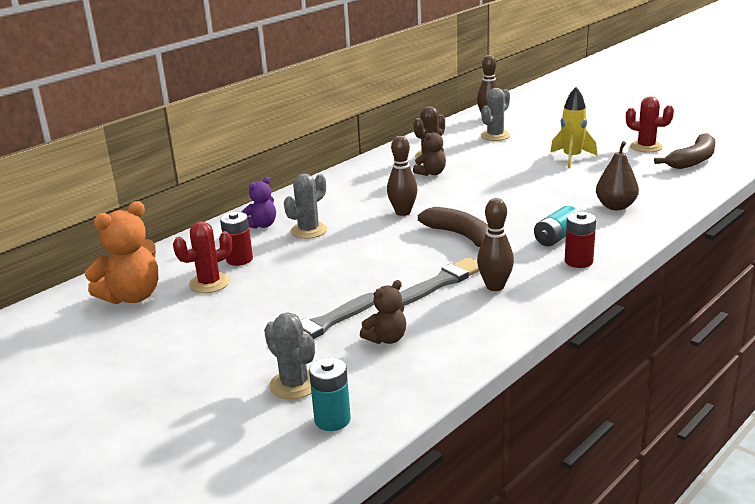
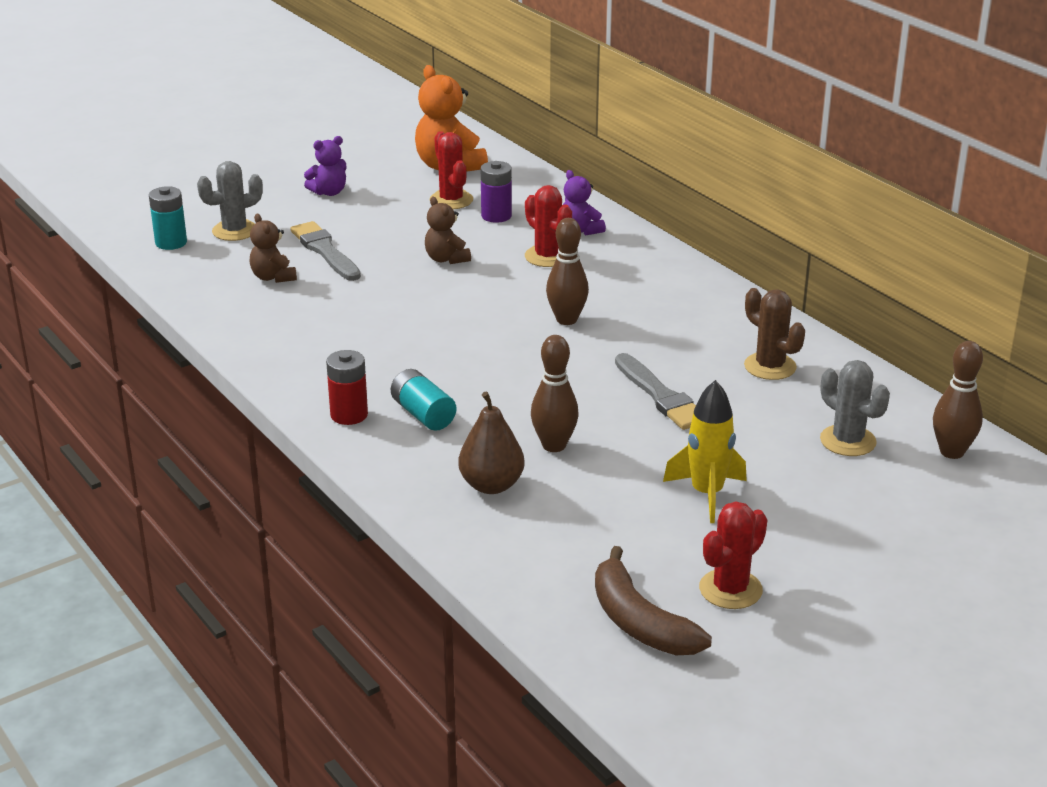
camera: 100 degrees right, 5 degrees up
(194, 348) = (329, 192): none -> purple teddy bear
(239, 259) = (496, 216): red battery -> purple battery
(308, 230) = (547, 256): grey cactus -> red cactus
(431, 173) = (697, 358): brown teddy bear -> brown teddy bear (446, 259)
(440, 282) = (362, 319): grey brush -> grey brush (661, 396)
(461, 236) = (471, 349): brown banana -> none
(495, 286) = (329, 349): brown bowling pin -> brown bowling pin (554, 445)

